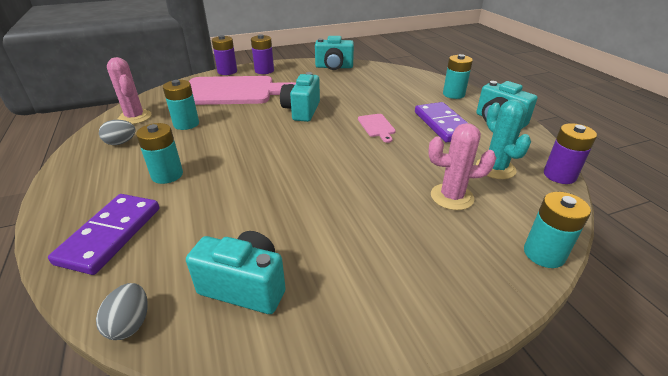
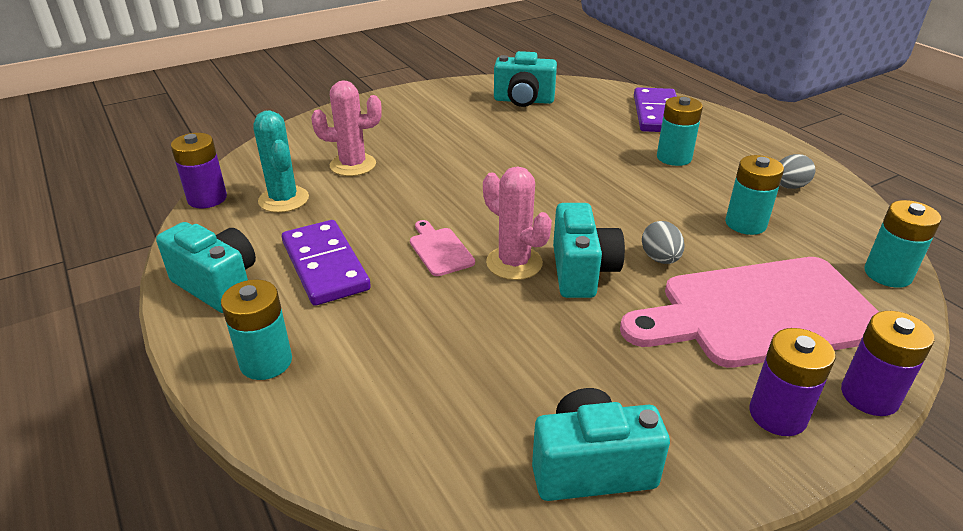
camera: 170 degrees right, 0 degrees up
(130, 323) = (582, 84): grey egg -> grey egg (660, 259)
(135, 117) = (843, 227): pink cactus -> pink cactus (514, 263)
(544, 254) = (290, 133): turquoise battery -> turquoise battery (887, 274)

